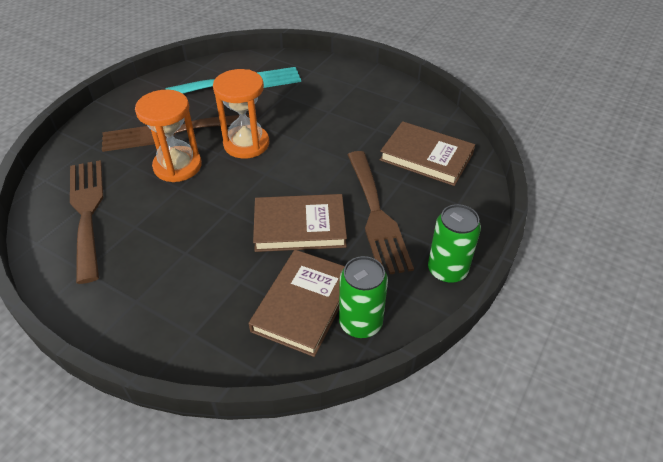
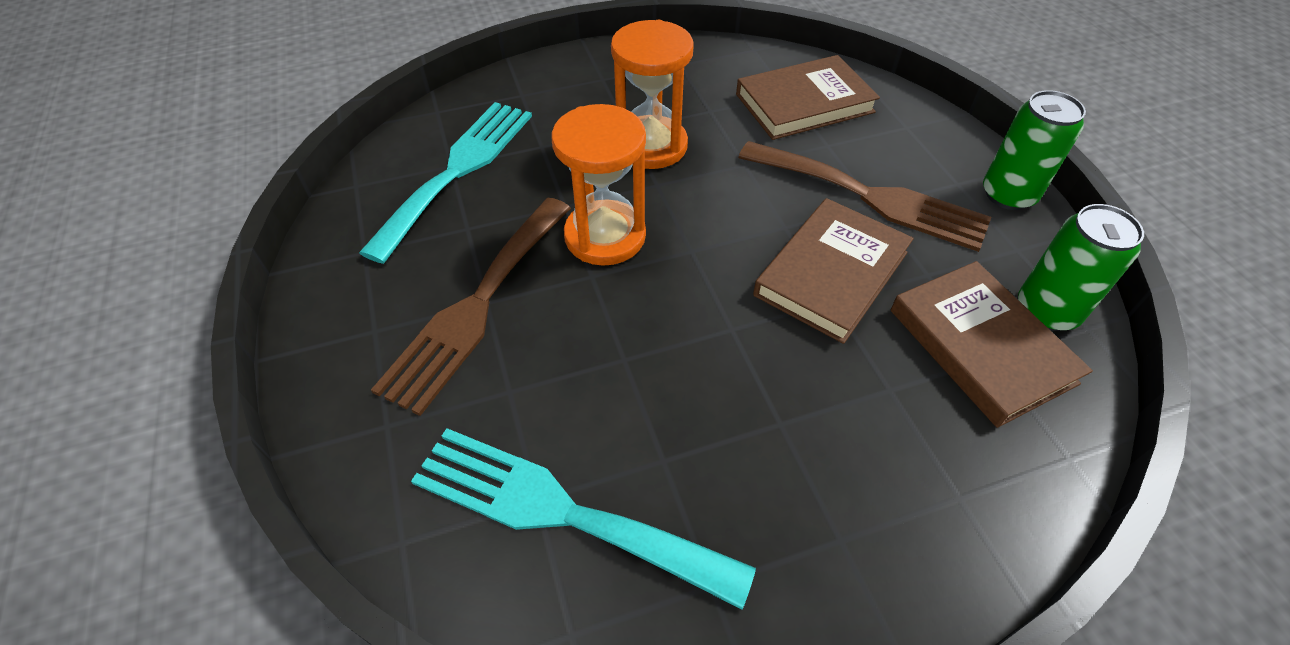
camera: 50 degrees left, 5 degrees up
(87, 212) = (562, 512): brown fork -> turquoise fork
(177, 166) = (571, 336): orange hourglass -> orange hourglass (651, 146)

